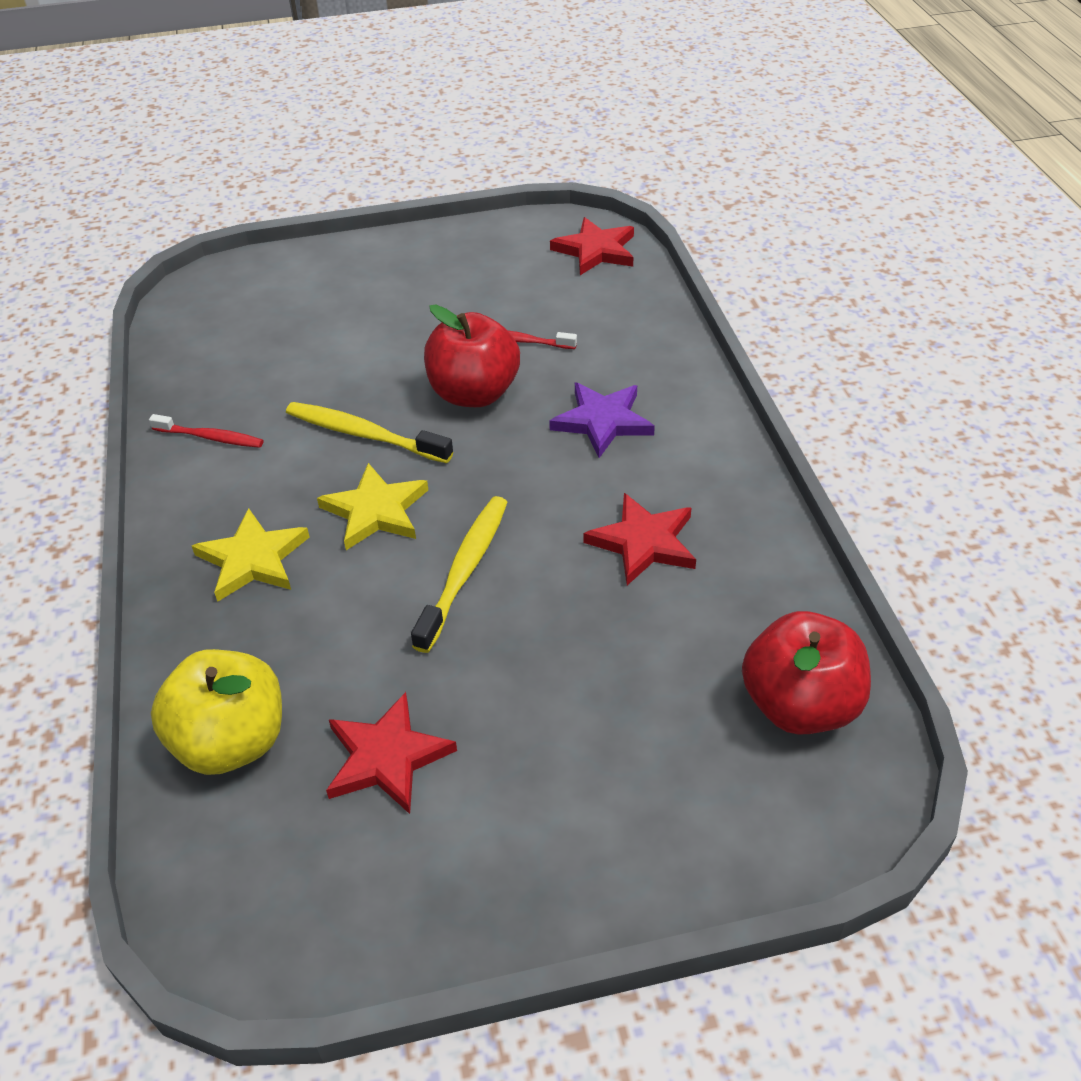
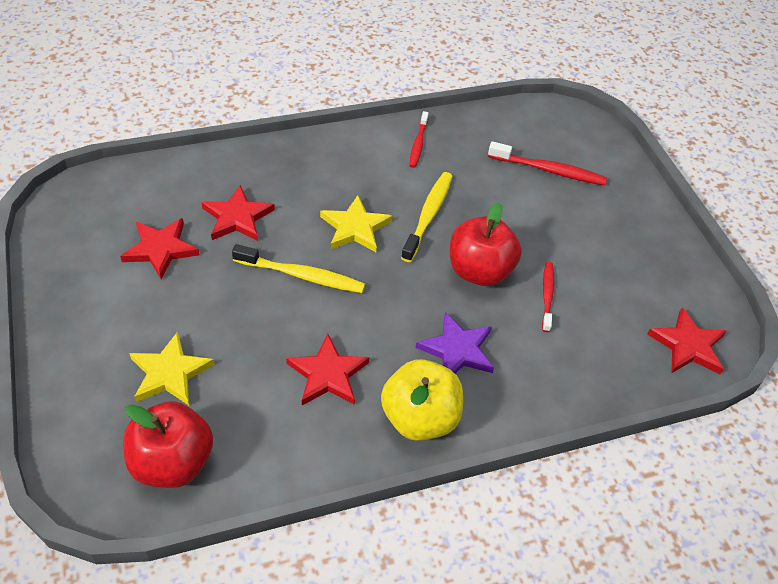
camera: 80 degrees right, 5 degrees up
(231, 742) = (179, 185): yellow apple -> yellow apple (420, 418)
(253, 559) = (312, 176): yellow star -> yellow star (170, 373)
(300, 318) = (549, 170): none -> red toothbrush
(328, 654) = (237, 217): none -> red star

